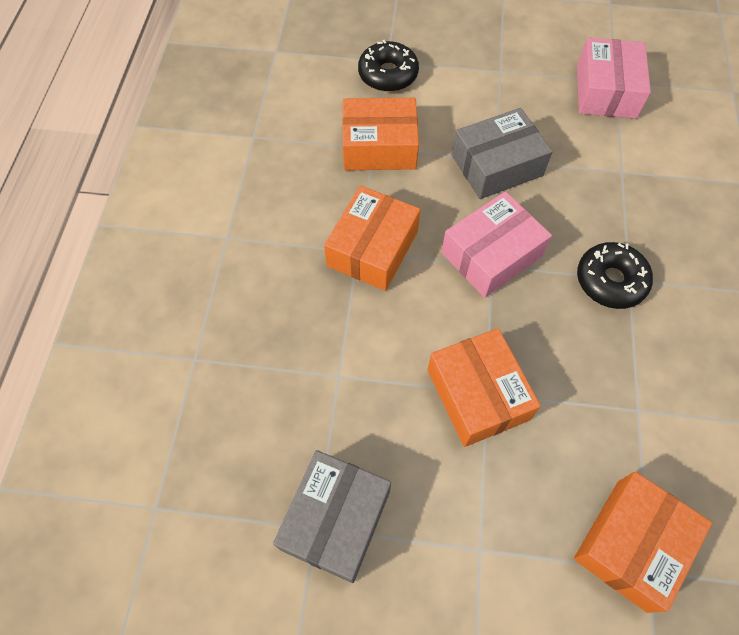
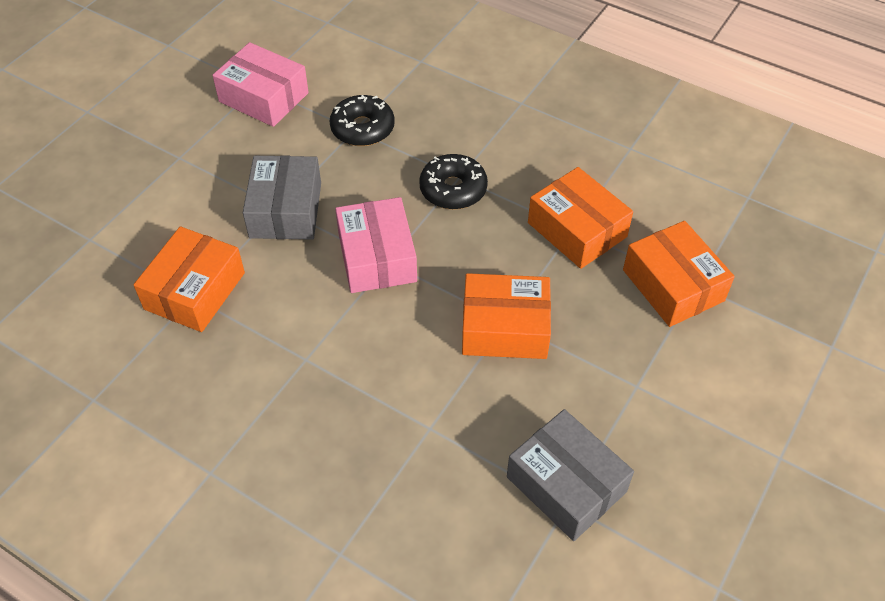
camera: 65 degrees left, 10 degrees down
(372, 248) = (311, 345): orange box -> orange box (577, 230)
(388, 75) = (109, 246): black donut -> black donut (362, 128)

